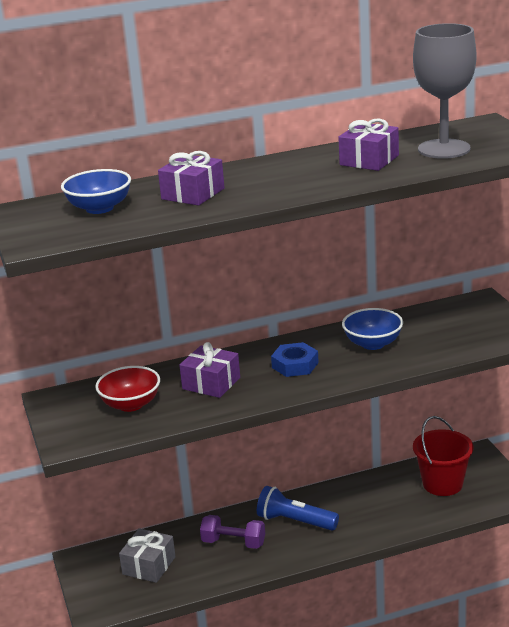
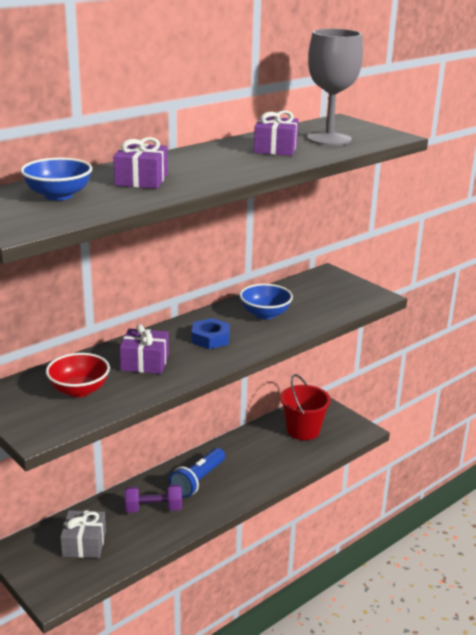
camera: 25 degrees left, 0 degrees up
(295, 521) = (198, 481): blue flashlight -> blue flashlight turned 60 degrees counterclockwise

